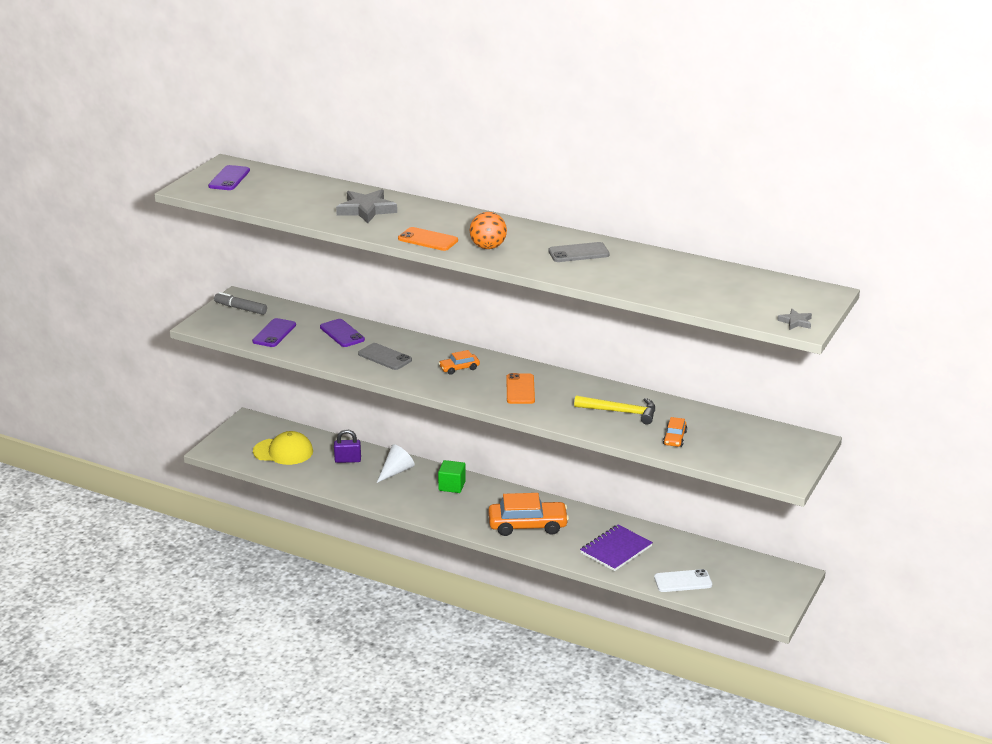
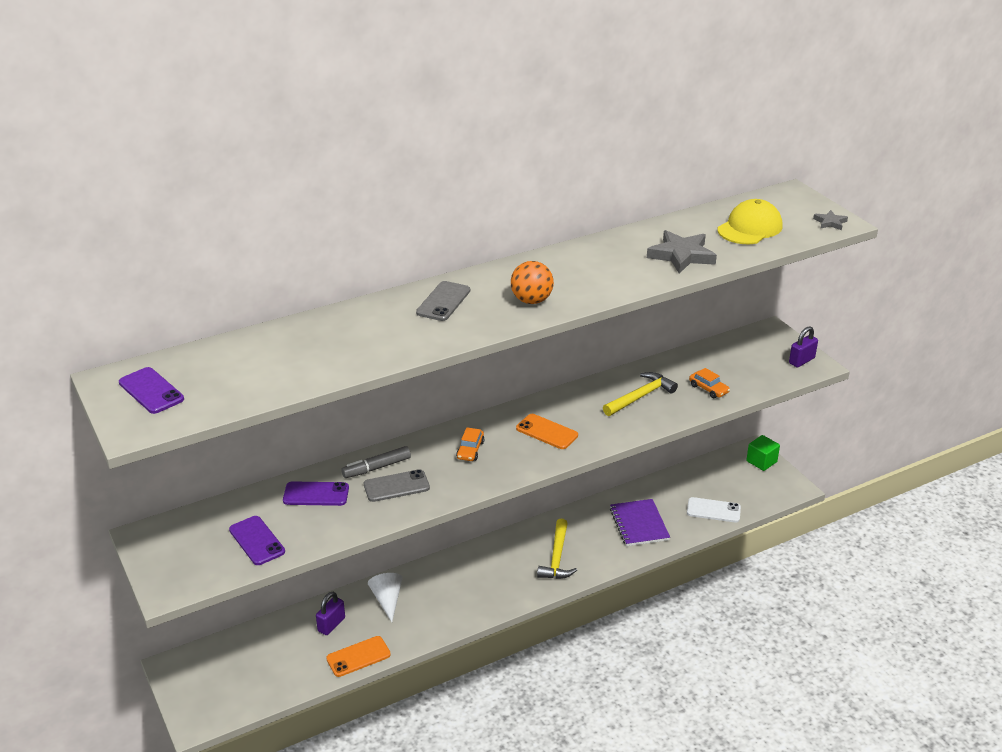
camera: 55 degrees left, 5 degrees up
(240, 308) = (171, 543): grey marker -> grey marker (376, 467)
(283, 451) = (263, 665): yellow cap -> yellow cap (749, 228)
(366, 210) = (358, 334): grey star -> grey star (681, 255)
(428, 240) = (475, 326): orange phone -> orange phone (358, 657)
(452, 486) = (449, 574): green cube -> green cube (761, 461)
(527, 525) = (557, 557): orange car -> yellow hammer
(578, 253) = (599, 262): grey phone -> grey phone (443, 302)
(683, 581) = (713, 510): white phone -> white phone turned 75 degrees clockwise
(784, 469) = (801, 361): none -> purple padlock

